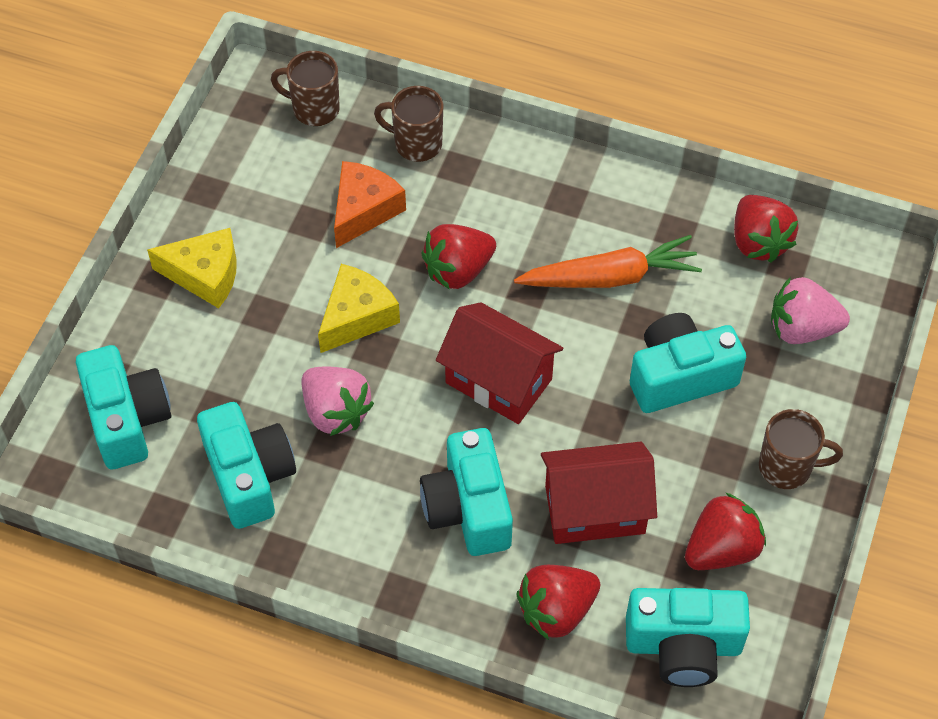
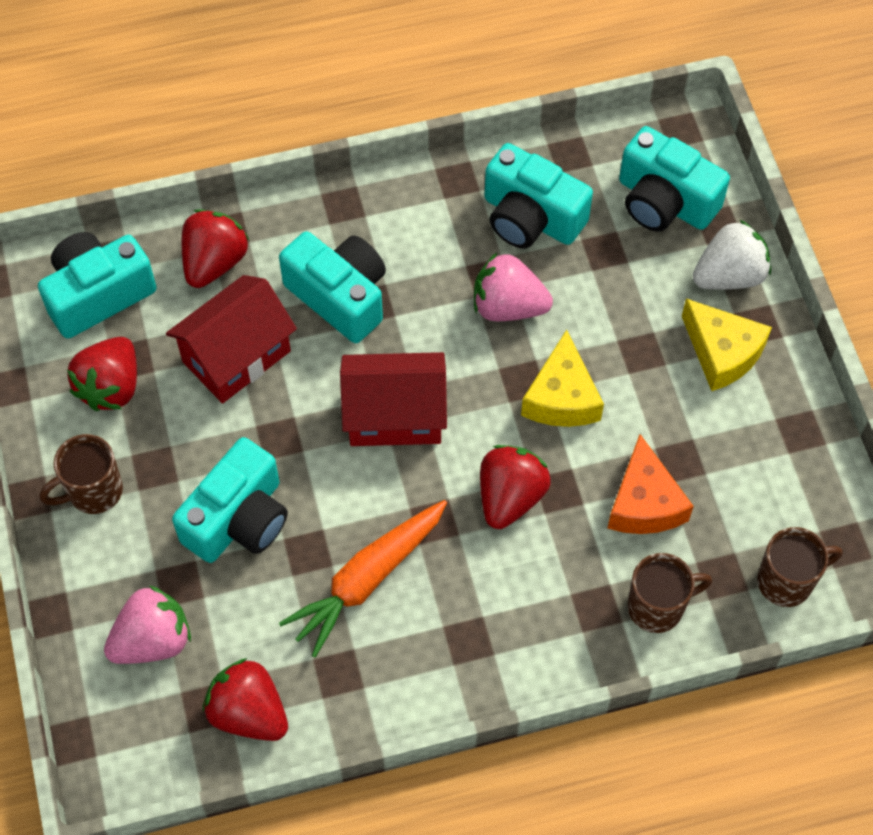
camera: 145 degrees right, 5 degrees up
(139, 328) = (729, 275): none -> white strawberry
(205, 275) = (722, 353): yellow cheese -> yellow cheese turned 105 degrees counterclockwise

